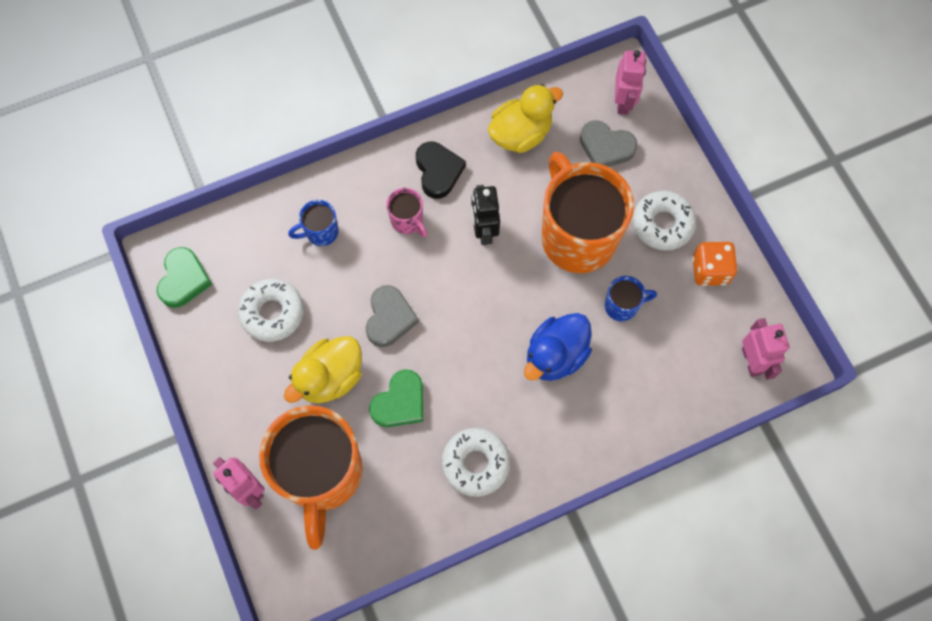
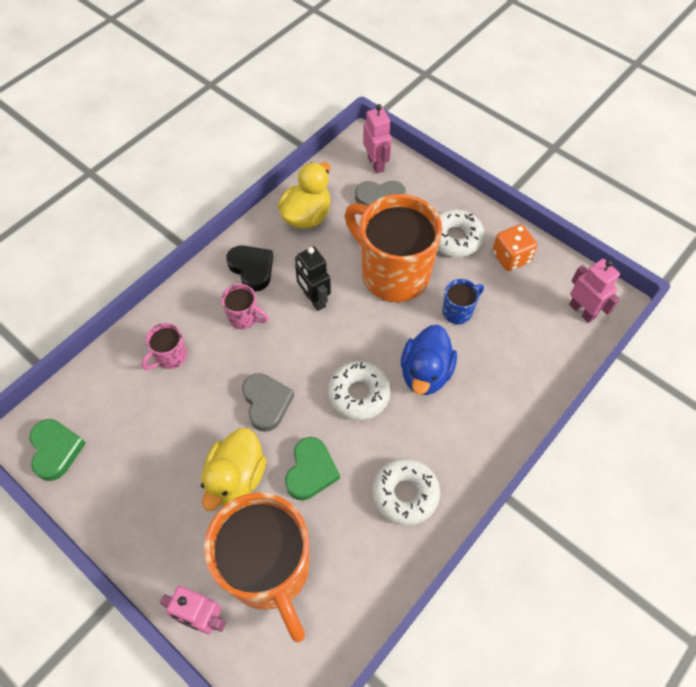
camera: 25 degrees left, 10 degrees down
(272, 313) = (155, 444): white donut -> white donut (359, 394)
(321, 232) = (170, 357): blue mug -> pink mug

